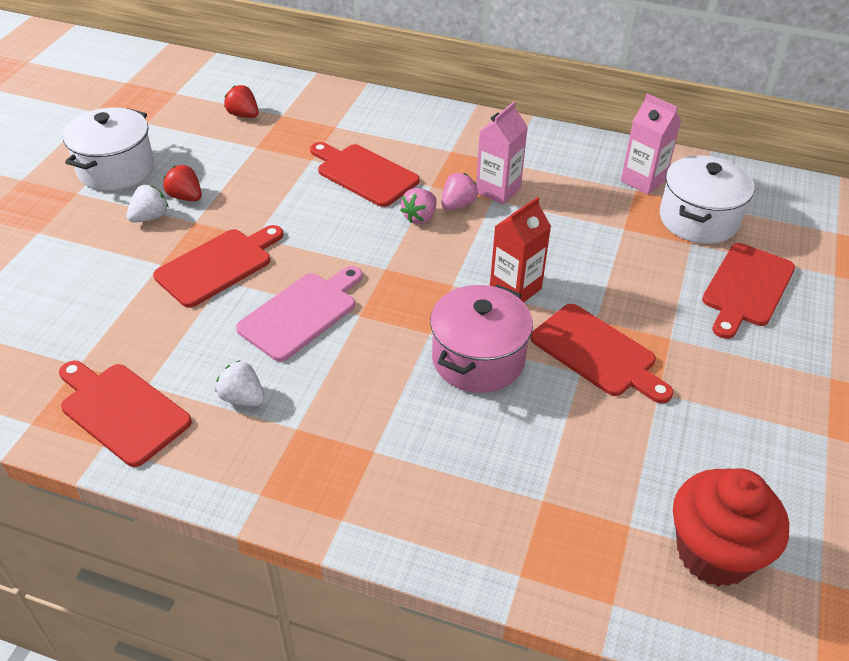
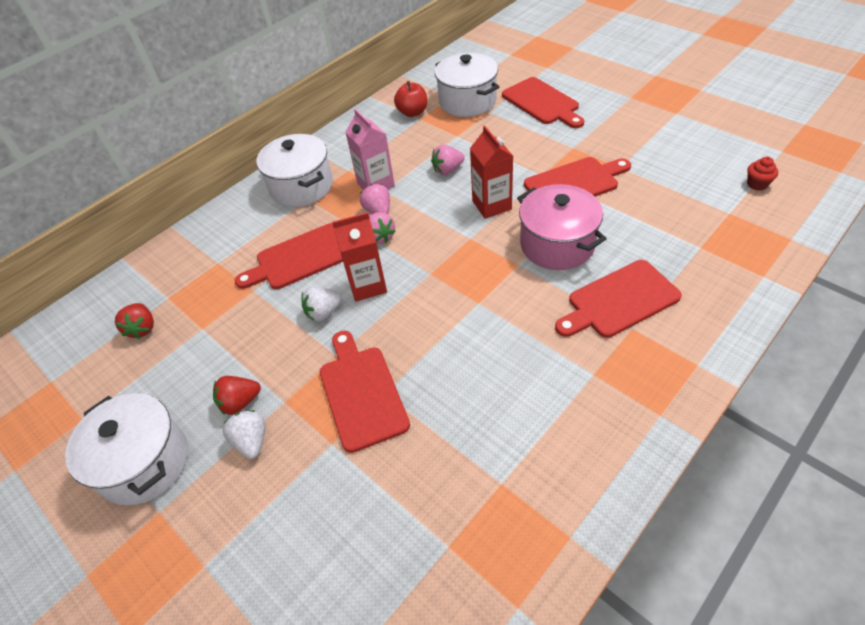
camera: 60 degrees left, 5 degrees up
(122, 411) = (529, 511): red cutting board -> red cutting board (619, 300)
(242, 398) = (546, 406): white strawberry -> white strawberry (323, 312)
(243, 115) = (142, 328): red strawberry -> red strawberry turned 75 degrees counterclockwise
(301, 313) = (458, 341): pink cutting board -> none
(348, 229) = (367, 285): none -> red carton
(465, 140) = (301, 187): none -> white pot
(555, 237) = (447, 170): none -> pink strawberry
(643, 180) = (412, 112): pink carton -> red apple
(714, 553) = (757, 184): red cupcake -> red cupcake, size x0.40

